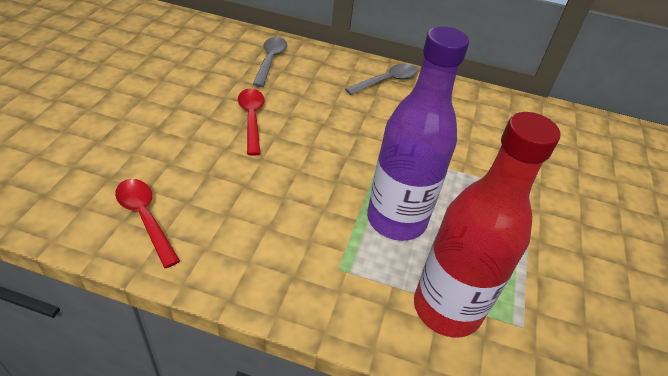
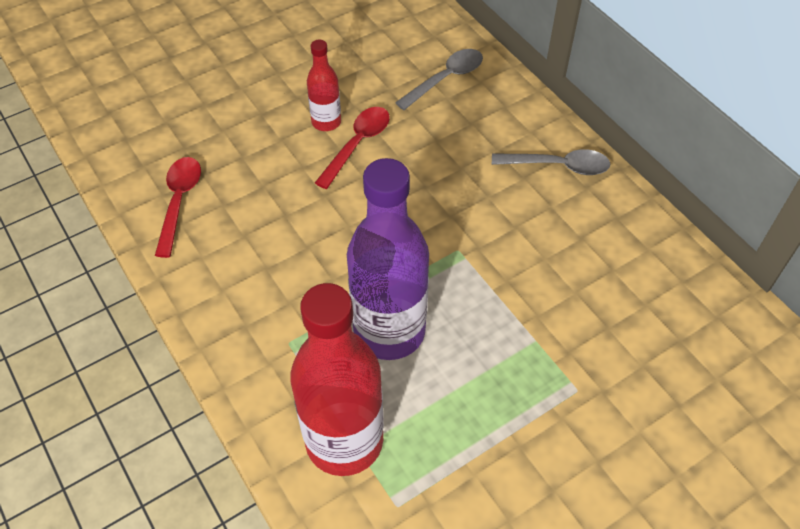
camera: 45 degrees right, 10 degrees up
(214, 114) = (326, 122): none -> red bottle

